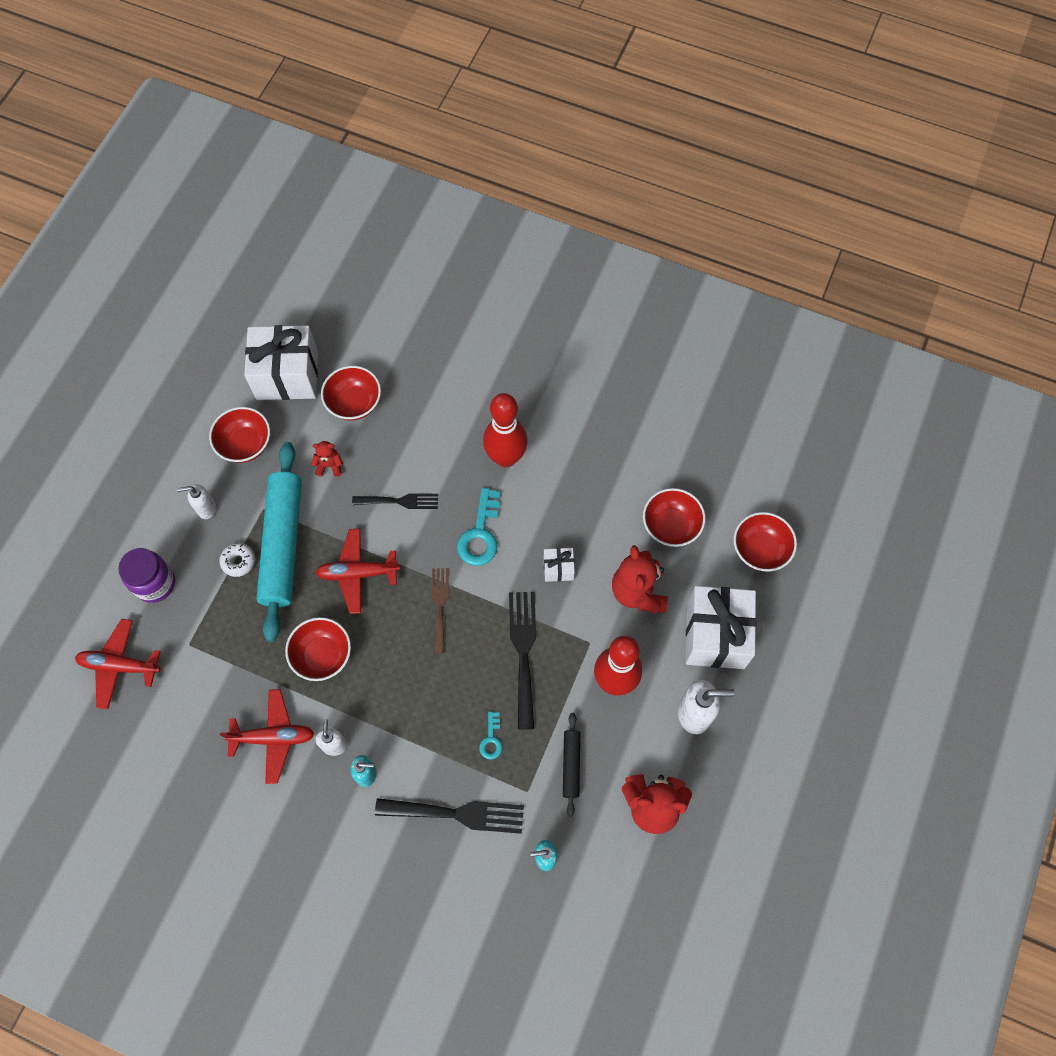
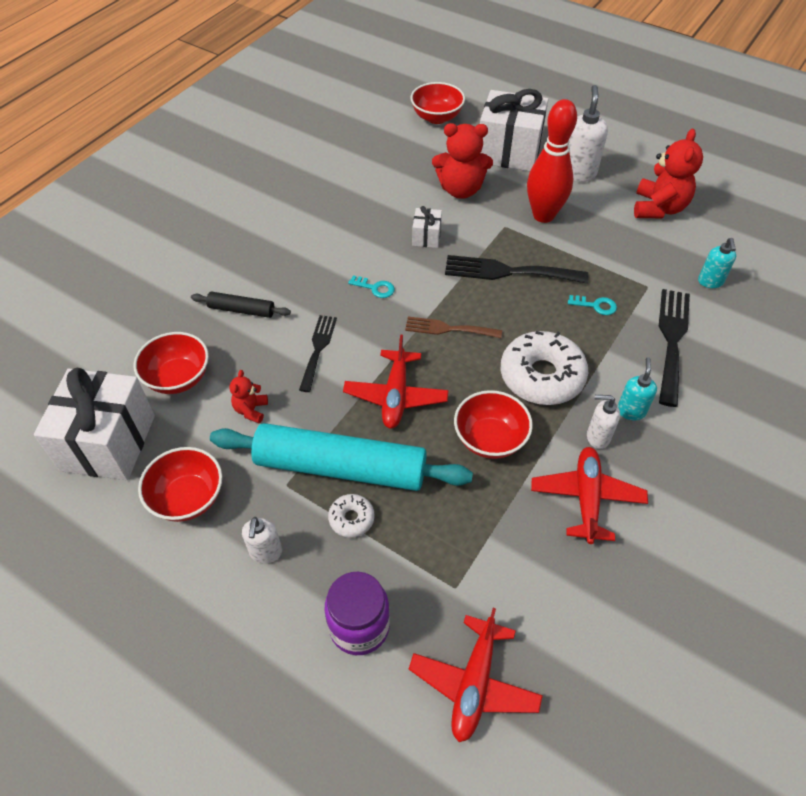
camera: 80 degrees left, 15 degrees down
(395, 693) = (541, 376): none -> white donut
(480, 534) = (375, 288): turquoise key -> turquoise key, size x0.54
(506, 457) = (296, 259): red bowling pin -> none
(571, 765) = (622, 253): black rolling pin -> black rolling pin (241, 310)
(671, 526) = (402, 162): red bowl -> none

